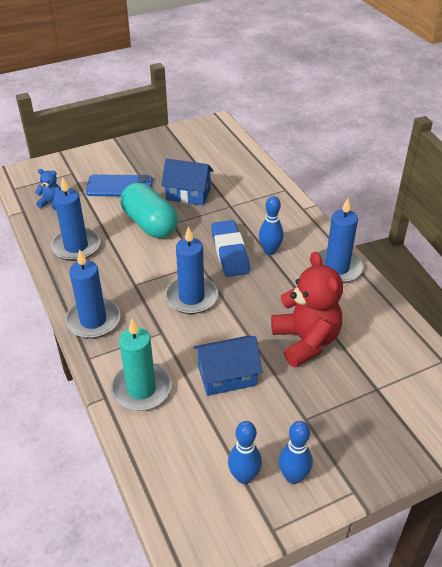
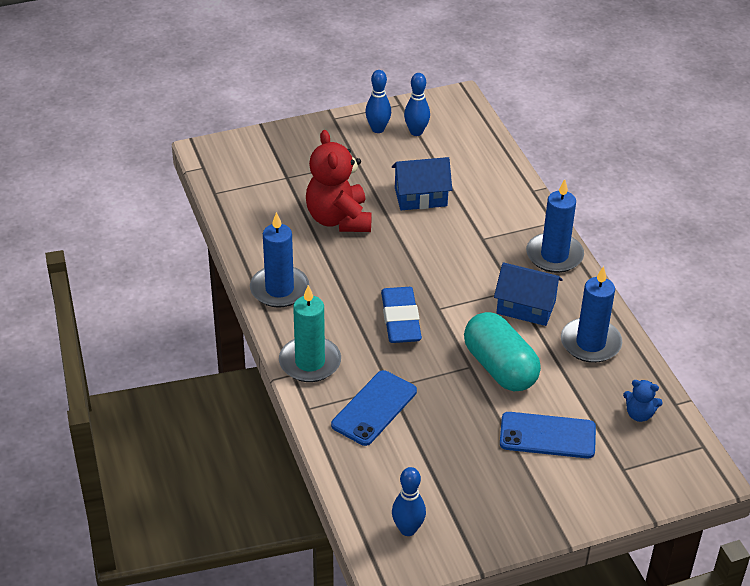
camera: 175 degrees left, 0 degrees up
(141, 389) = (500, 193): turquoise candle -> turquoise candle (310, 362)
(188, 194) = (447, 412): blue house -> blue house (526, 307)
(191, 297) = (450, 270): blue candle -> none
(239, 193) = (374, 408): none -> blue phone
(270, 251) = (352, 317): blue bowling pin -> blue bowling pin (408, 529)

